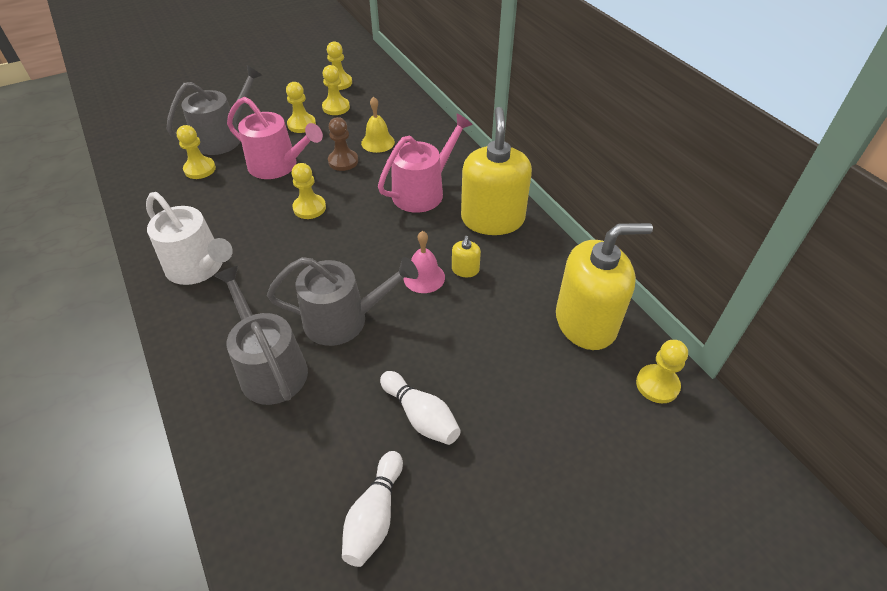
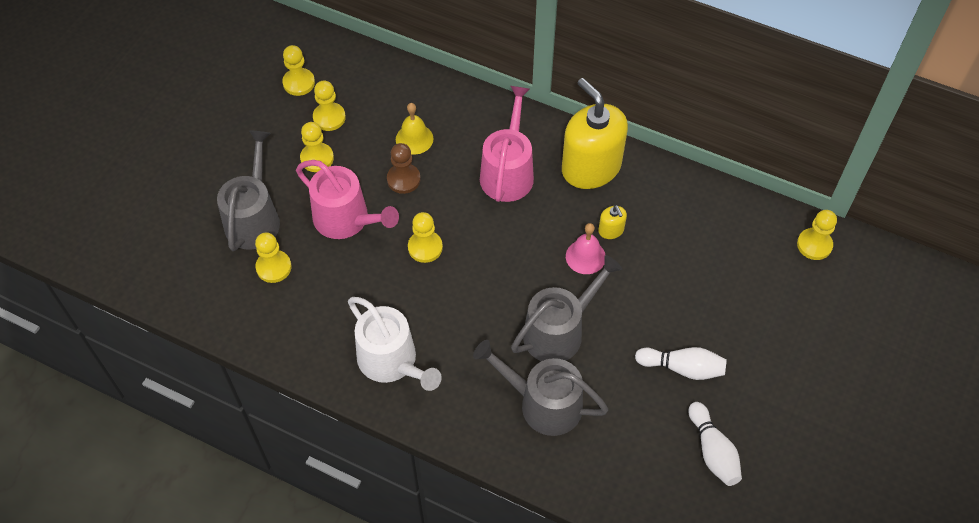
camera: 35 degrees left, 10 degrees up
(199, 267) = (392, 361): white watering can -> white watering can turned 45 degrees clockwise
(278, 166) = (346, 219): pink watering can -> pink watering can turned 45 degrees clockwise
(586, 322) = (734, 223): yellow soap dispenser -> none

